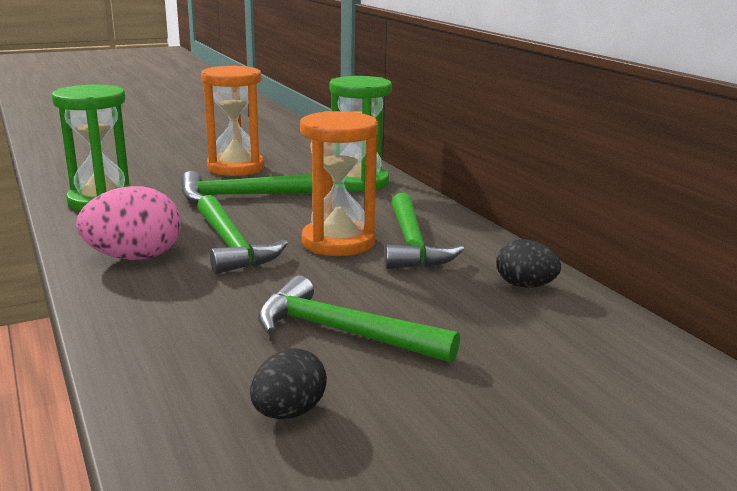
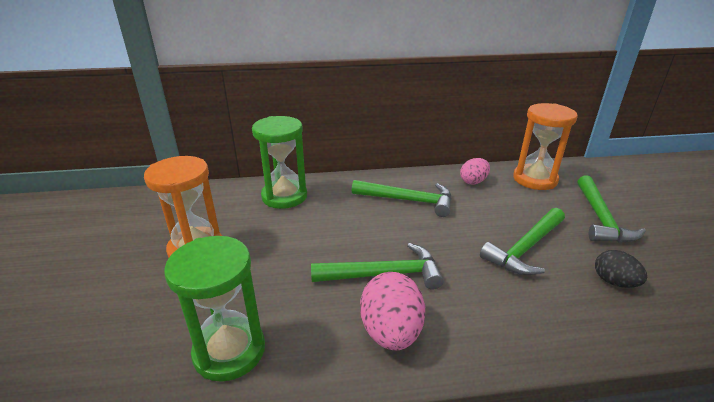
camera: 70 degrees left, 10 degrees up
(241, 196) = (276, 256): green hammer -> green hammer (600, 218)
(338, 242) = (395, 226): orange hourglass -> orange hourglass (535, 179)
(525, 286) = (473, 181): black egg -> pink egg

